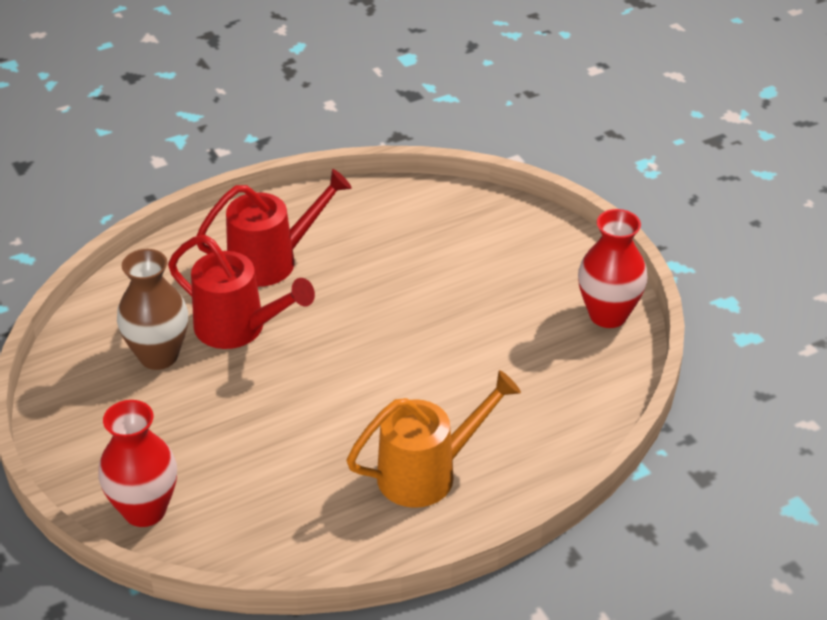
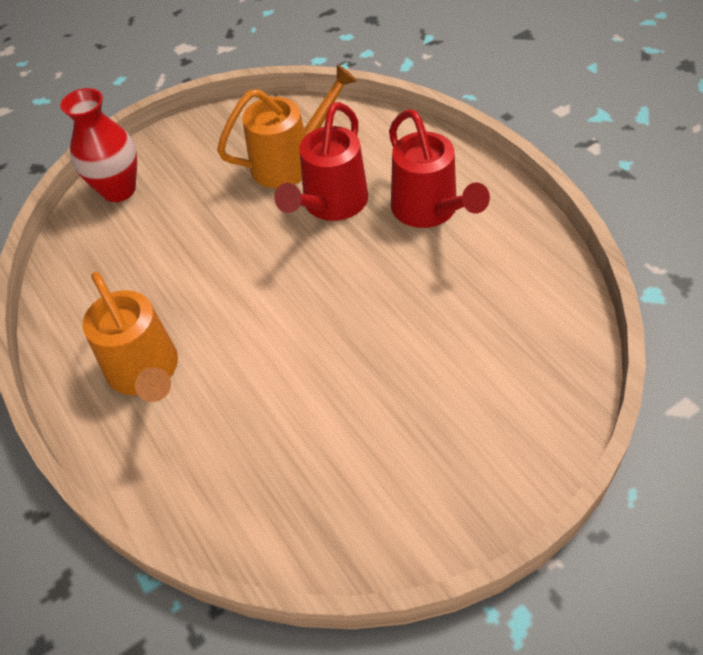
camera: 90 degrees right, 10 degrees up
(158, 356) = (291, 162): brown vase -> orange watering can
(608, 315) = (396, 531): red vase -> none

